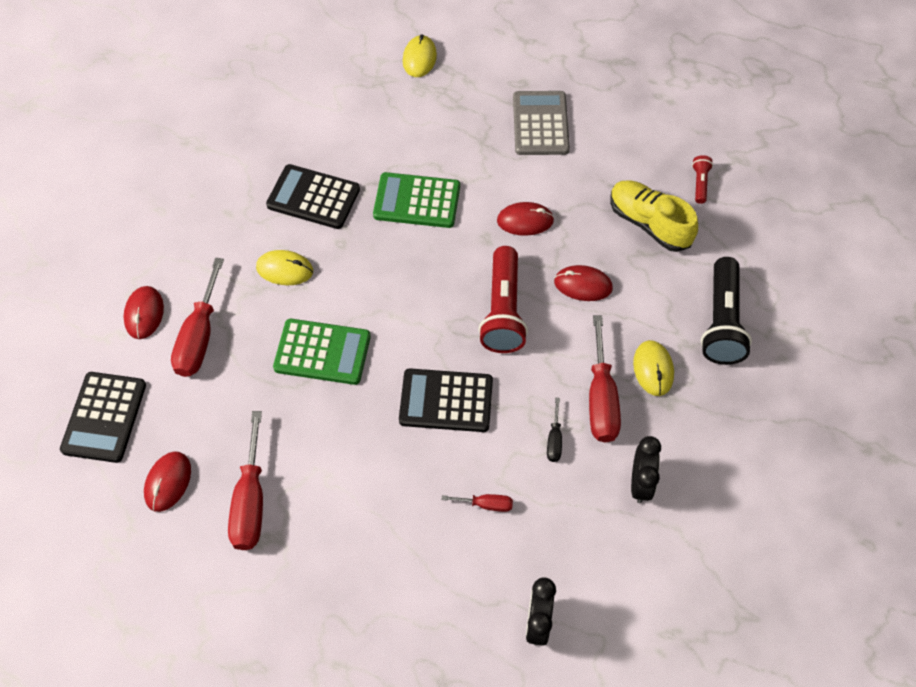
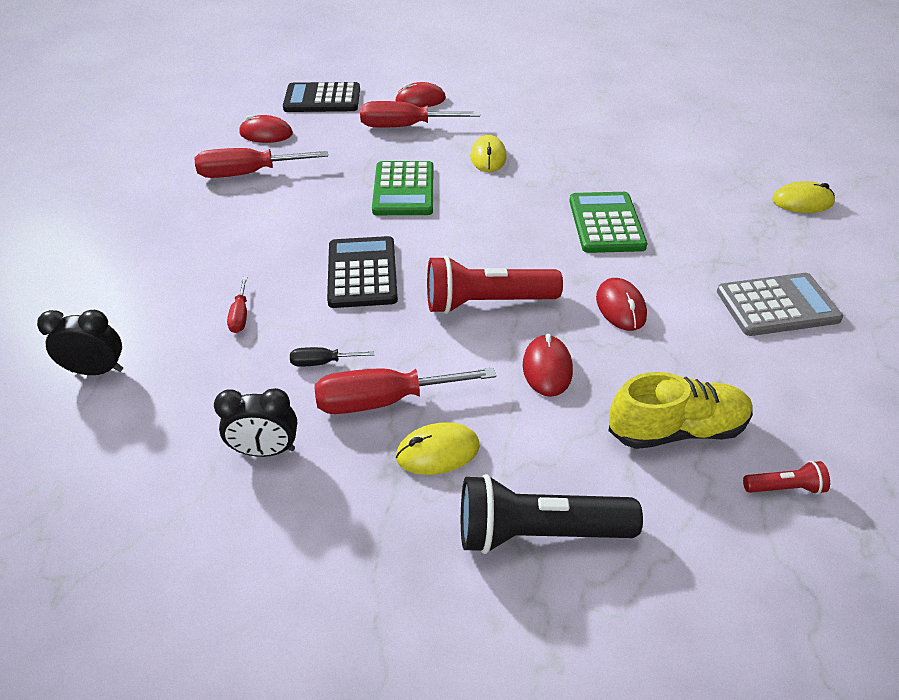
camera: 80 degrees right, 15 degrees down
(313, 197) = (577, 161): black calculator -> none
(649, 223) = (676, 429): yellow shoe -> yellow shoe turned 45 degrees clockwise

